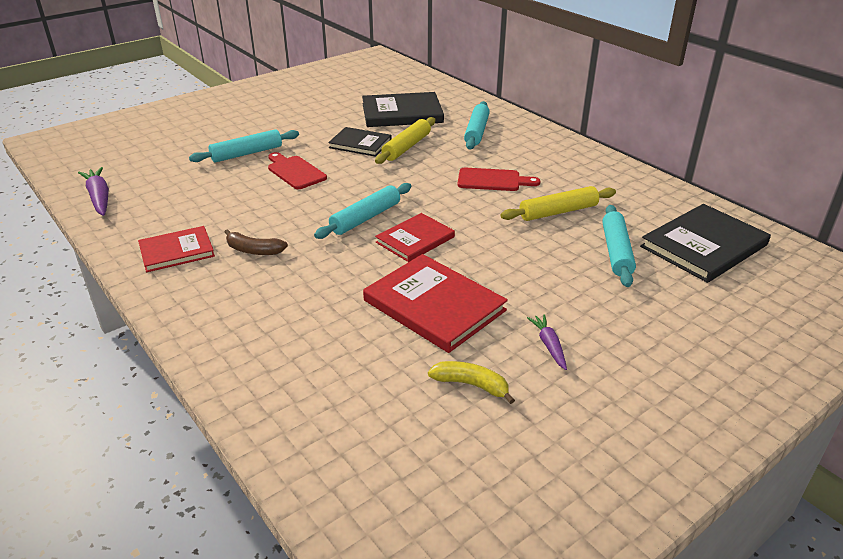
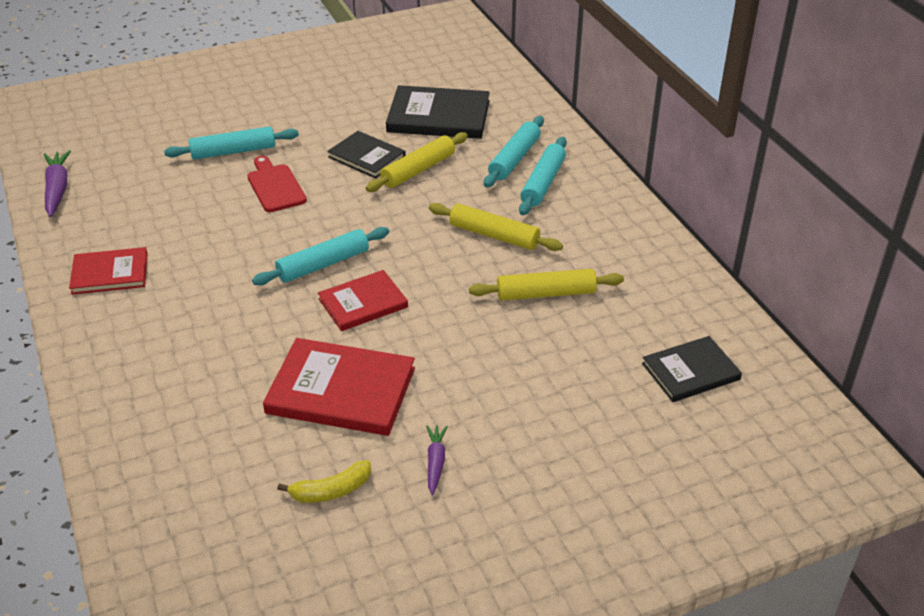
camera: 15 degrees right, 5 degrees up
(254, 250) = (187, 286): brown banana -> none
(434, 305) = (341, 391): red book -> red book turned 45 degrees counterclockwise
(471, 385) = (331, 491): yellow banana -> yellow banana turned 120 degrees clockwise
(492, 180) = (494, 235): red cutting board -> yellow rolling pin
(616, 252) = (581, 360): turquoise rolling pin -> turquoise rolling pin (543, 183)
(704, 246) = (690, 371): black book -> black book, size x0.63

